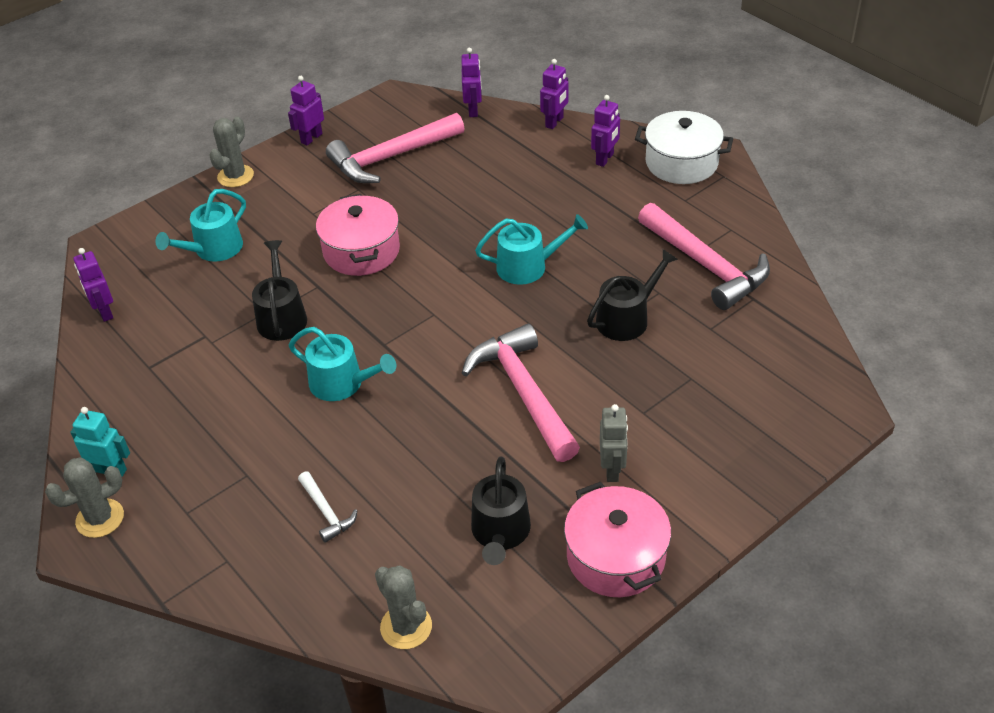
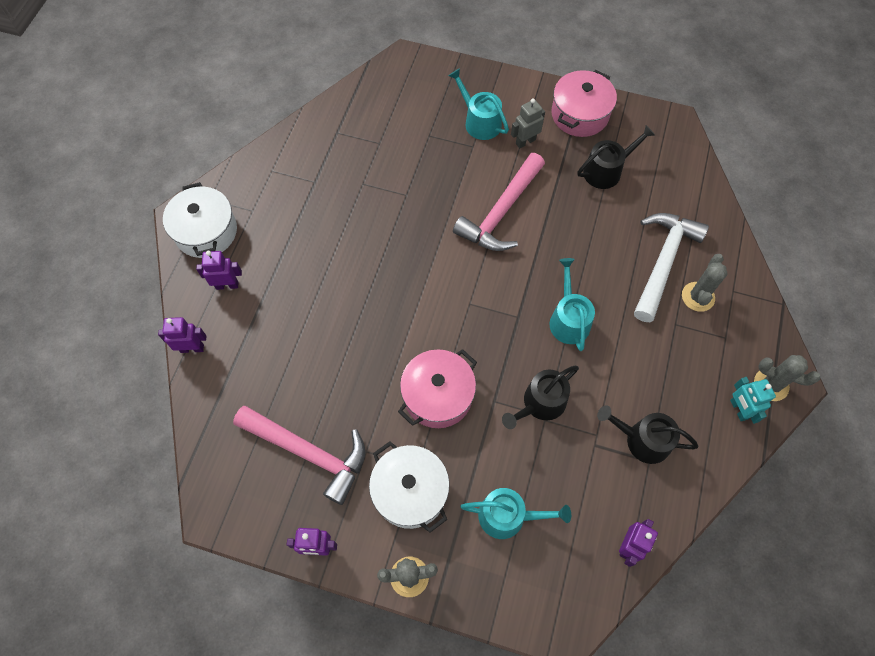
camera: 125 degrees left, 20 degrees up
(297, 201) = (410, 491): none -> white pot
(326, 512) = (663, 262): white hammer -> white hammer, size x2.15
(406, 627) = (693, 180): grey cactus -> grey cactus (698, 297)
(473, 110) = (204, 426): purple robot -> none
(528, 266) = (384, 272): turquoise watering can -> turquoise watering can (479, 122)
(627, 318) = (399, 189): black watering can -> black watering can (642, 440)
(706, 265) = (319, 169): pink hammer -> none

